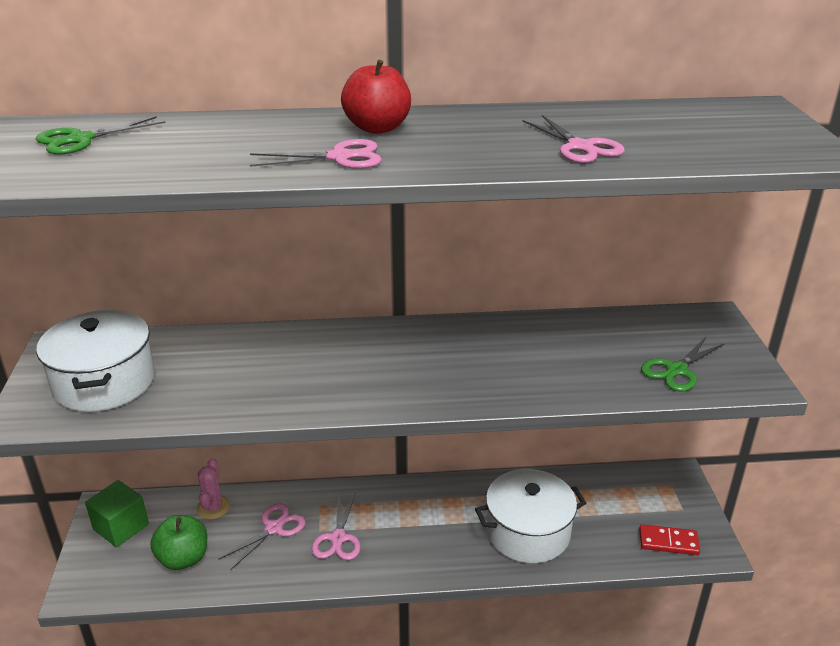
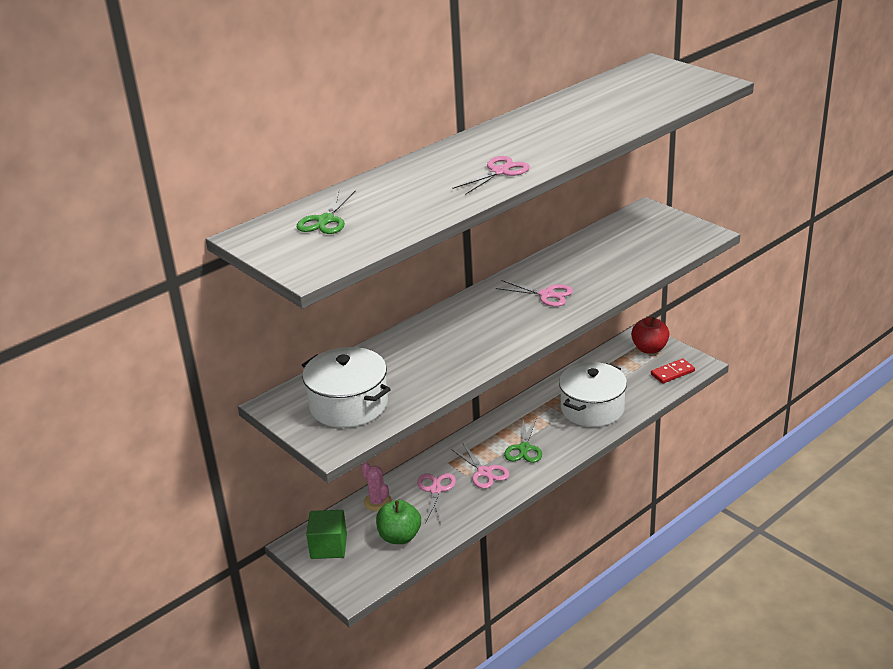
camera: 35 degrees left, 0 degrees up
(377, 128) = (483, 148): red apple -> red apple (649, 349)
(580, 147) = (607, 120): pink scissors -> pink scissors (546, 295)
(676, 370) = (662, 246): green scissors -> green scissors (524, 448)

